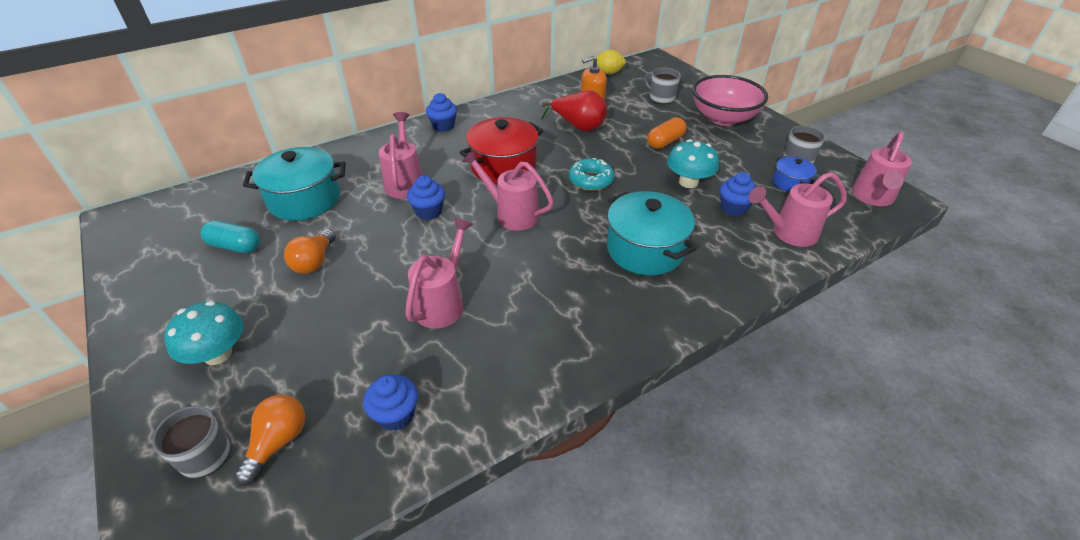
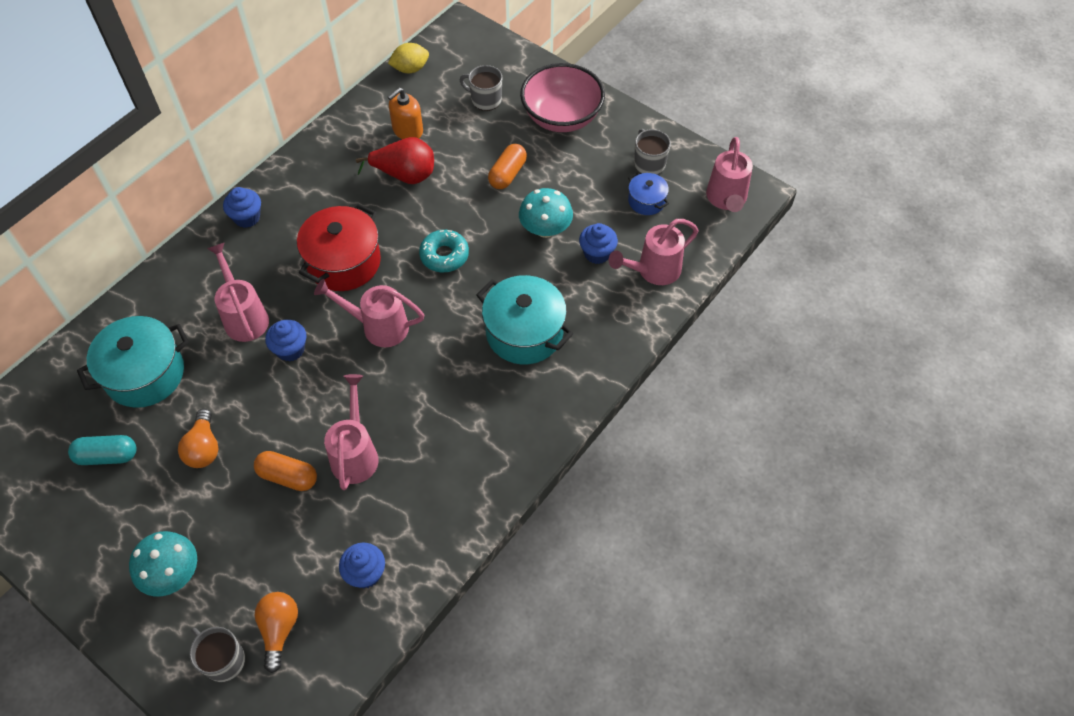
camera: 20 degrees left, 15 degrees up
(371, 304) = (288, 476): none -> orange capsule

